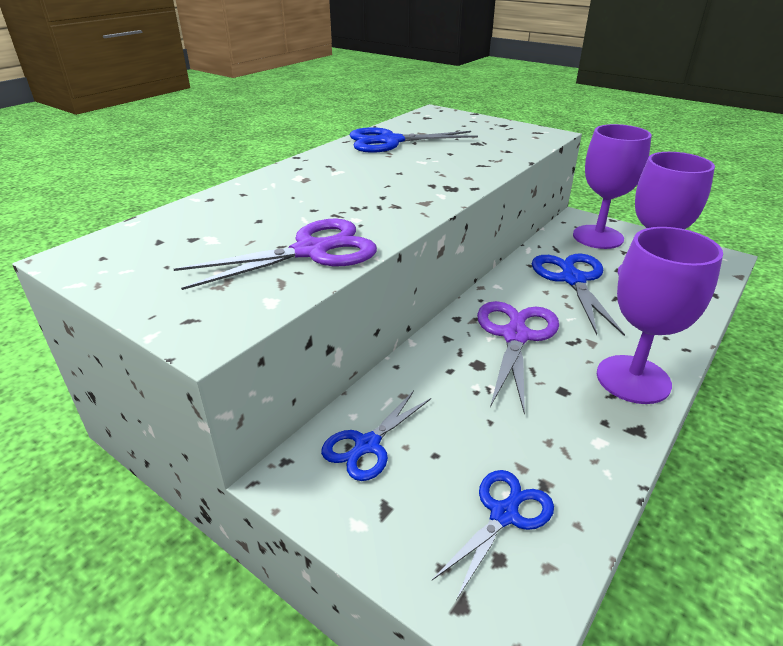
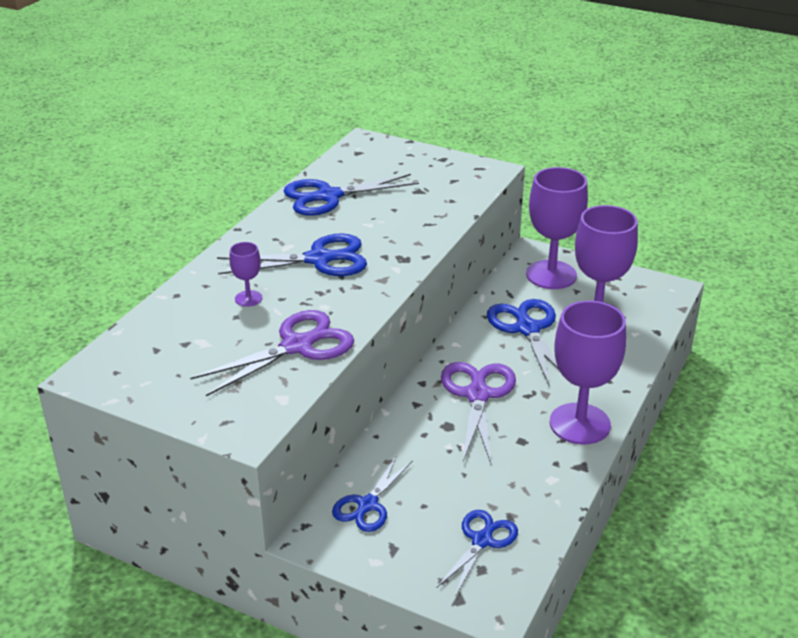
camera: 10 degrees left, 0 degrees up
(279, 207) = (248, 298): none -> purple goblet
(364, 183) = (319, 259): none -> blue scissors

